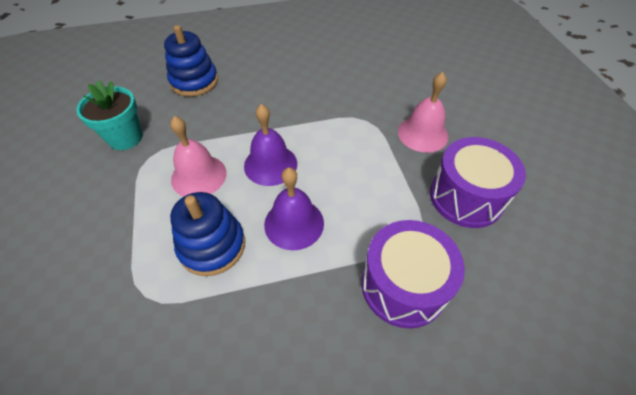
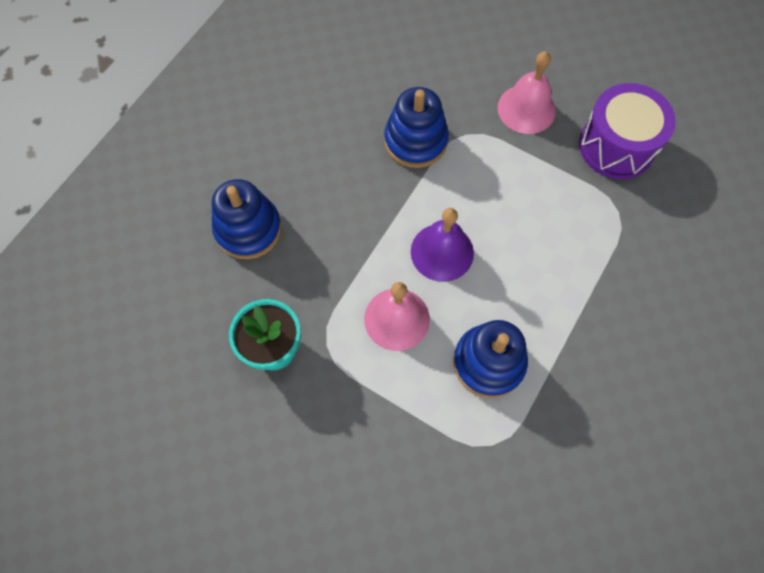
camera: 45 degrees left, 15 degrees up
(294, 223) = (524, 286): purple bell -> none
(331, 103) = (415, 141): none -> blue stacking toy
(403, 285) = (647, 261): purple drum -> none

